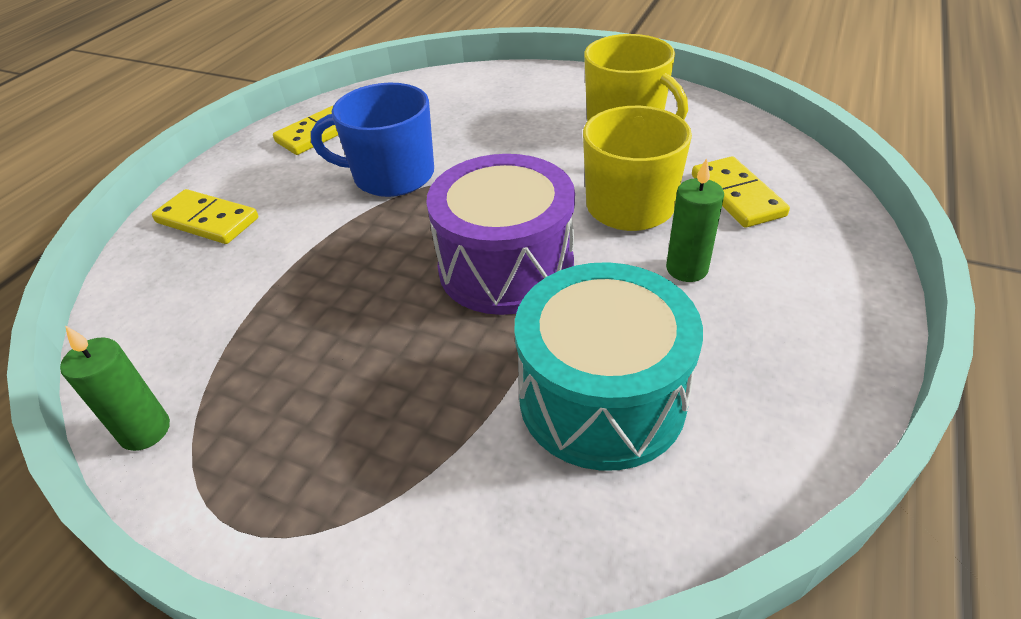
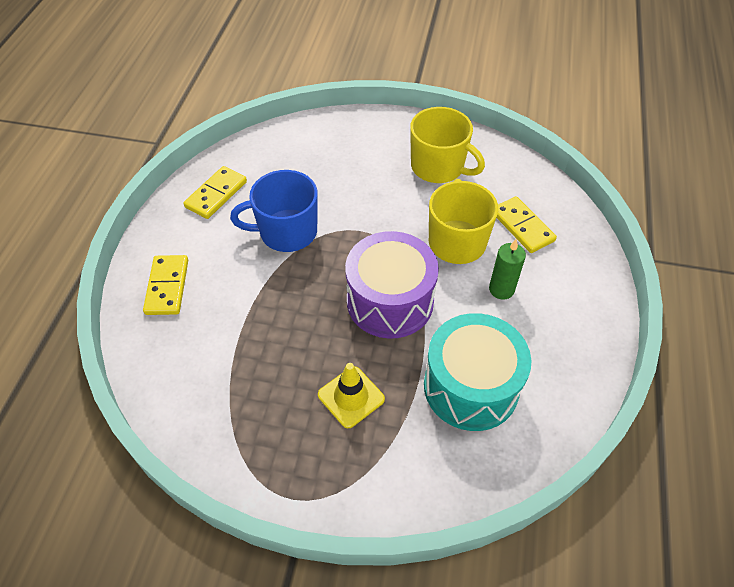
camera: 15 degrees left, 10 degrees up
(145, 431) = (207, 450): green candle -> none
(207, 220) = (167, 287): yellow domino -> yellow domino turned 75 degrees clockwise
(398, 386) = (351, 397): none -> yellow traffic cone

